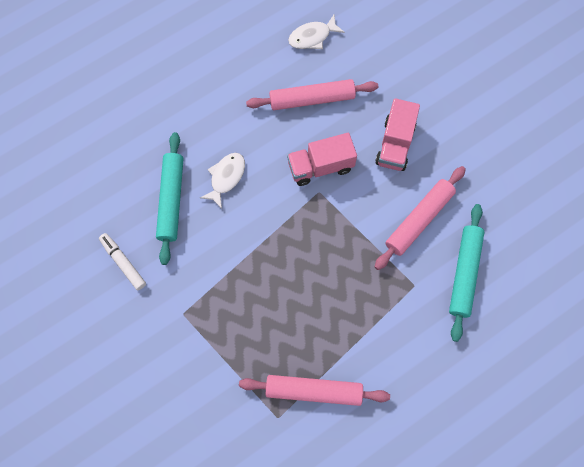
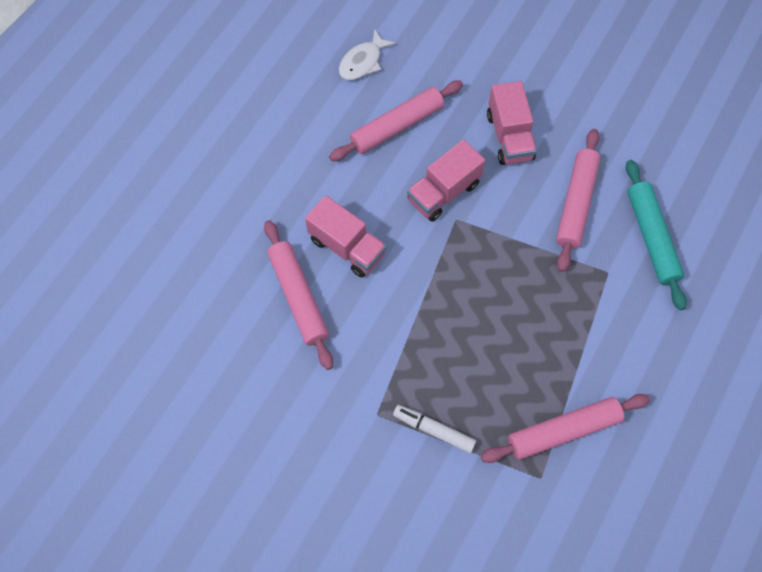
camera: 25 degrees left, 5 degrees down
(123, 263) = (279, 389): white marker -> white marker (434, 430)
(171, 200) = (298, 297): turquoise rolling pin -> pink rolling pin
(226, 177) = (347, 247): white fish -> pink truck

